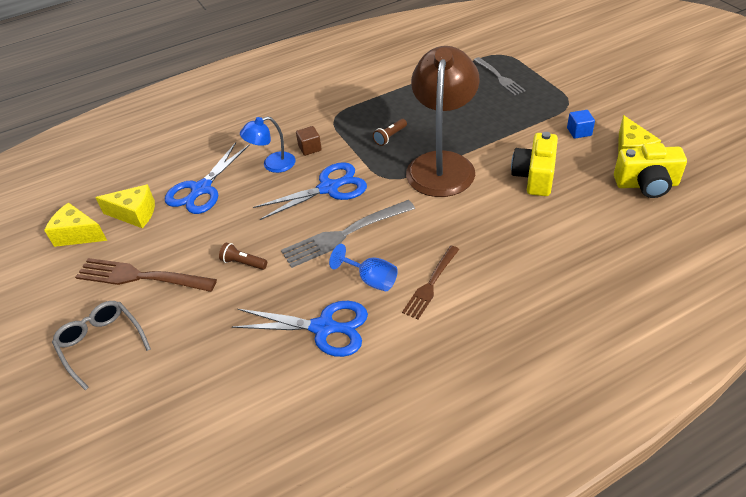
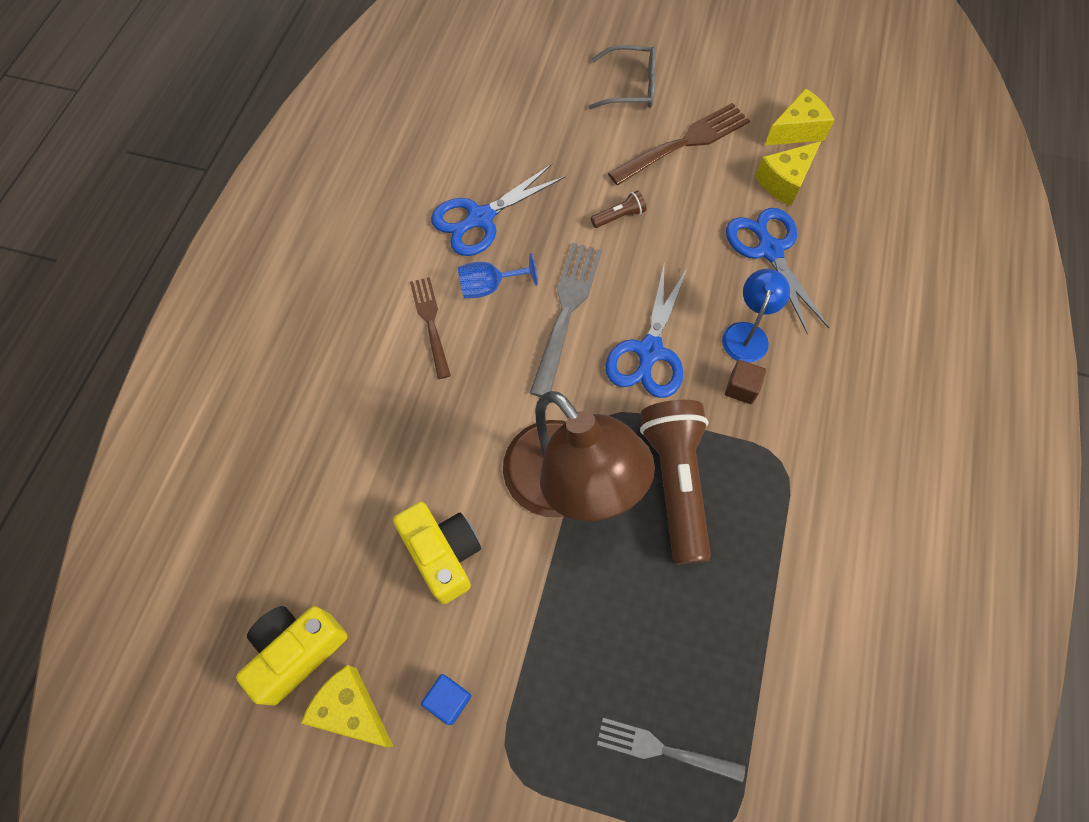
camera: 130 degrees right, 20 degrees up
(390, 137) = (675, 483): brown flashlight -> brown flashlight, size x2.41

